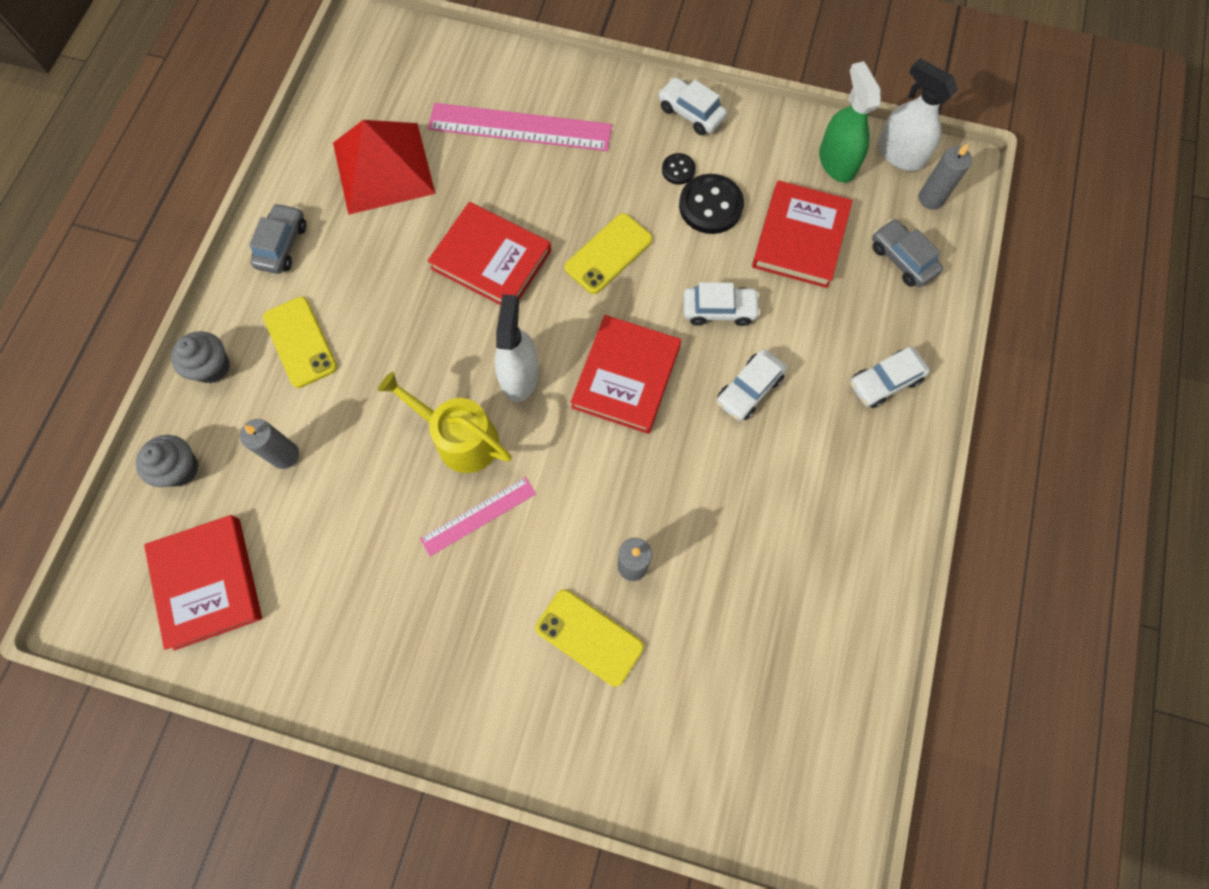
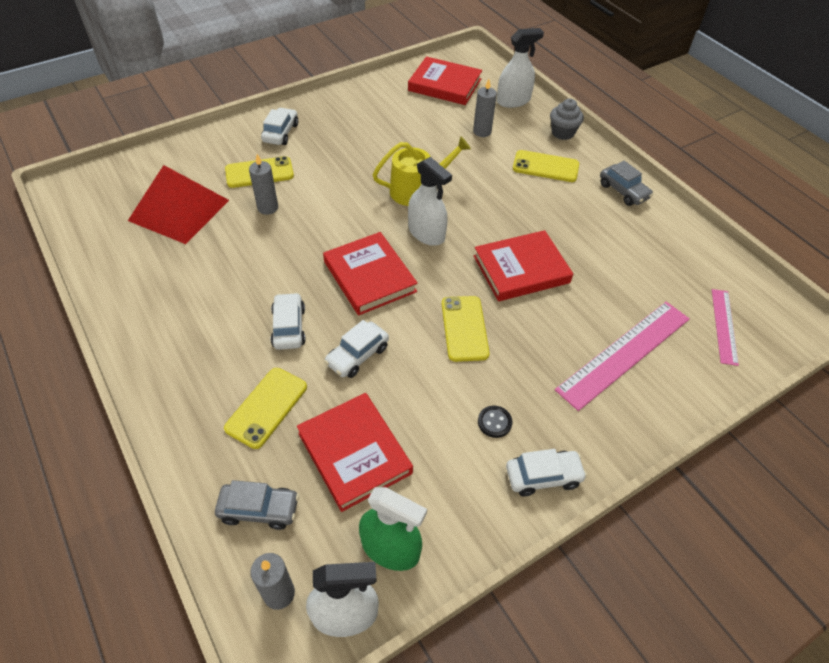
camera: 130 degrees right, 20 degrees down
(180, 469) = (513, 101): grey cupcake -> white spray bottle
(383, 168) = (648, 262): red pyramid -> red pyramid (179, 210)
(478, 516) = (367, 173): pink ruler -> pink ruler (724, 326)
(710, 206) = (442, 417): black button -> none
(833, 330) = (266, 407): none -> yellow phone
(885, 382) = (199, 405): white car -> white car (280, 133)

